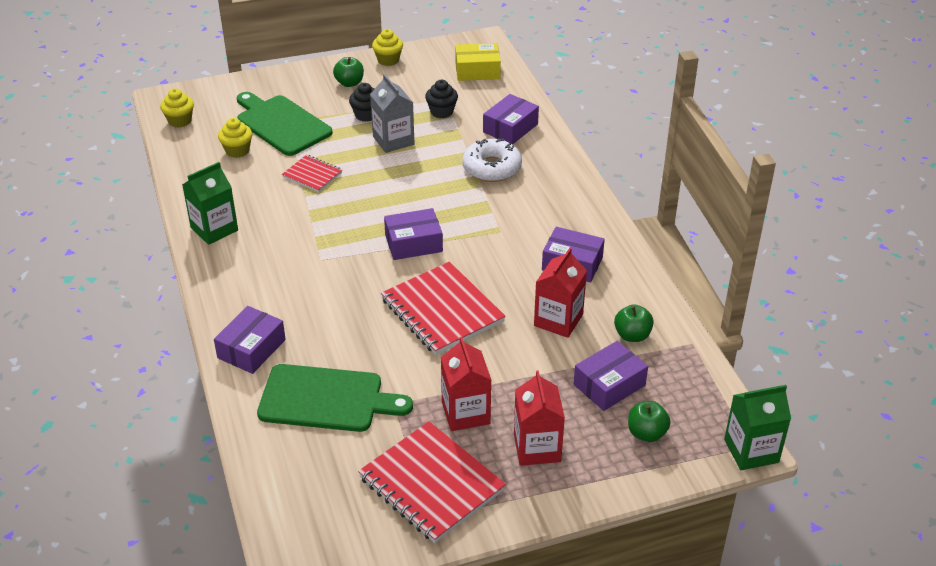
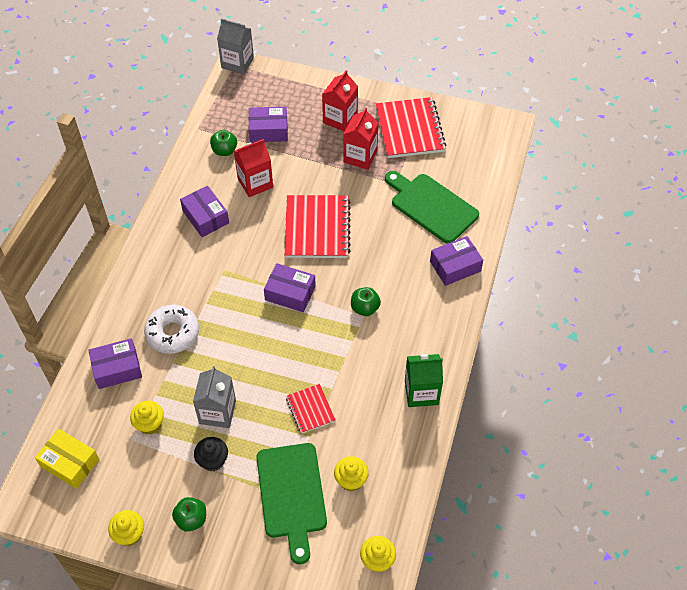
camera: 145 degrees left, 15 degrees up
(441, 112) = (150, 424): black cupcake -> yellow cupcake
(646, 433) = (277, 97): green apple -> green apple (365, 308)
(751, 451) = (237, 63): green carton -> grey carton

